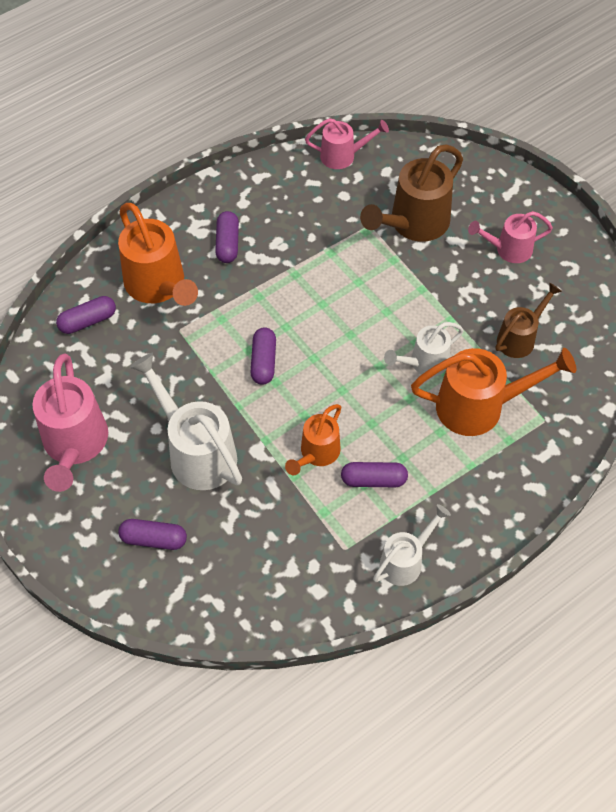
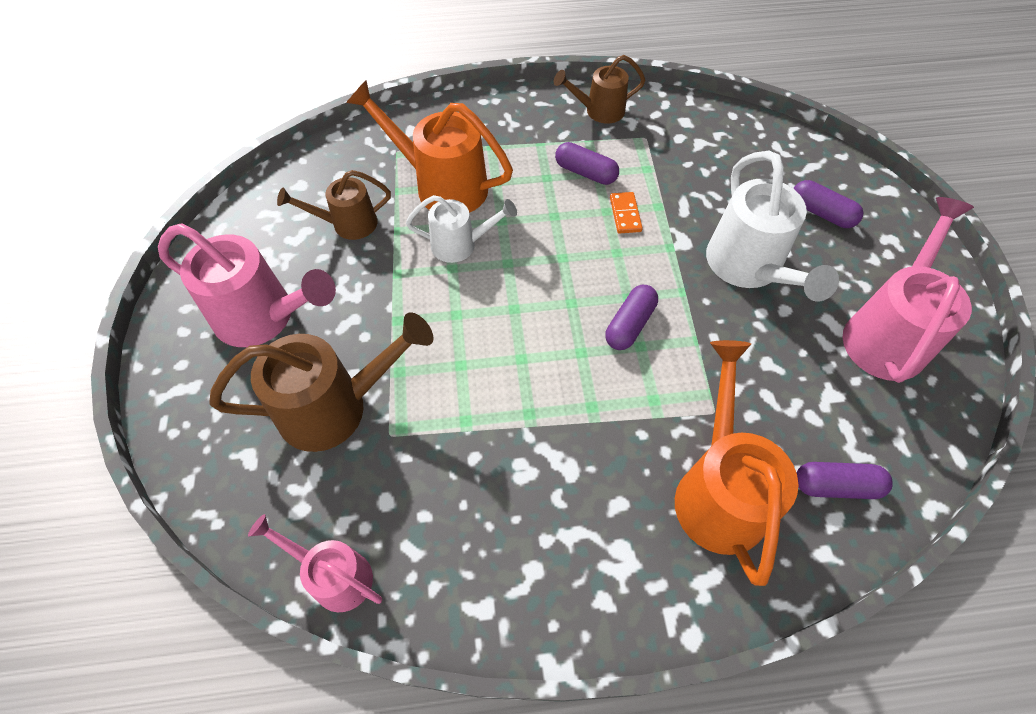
camera: 150 degrees left, 0 degrees up
(227, 243) = (592, 509): purple capsule -> none
(316, 454) = (625, 214): orange watering can -> orange domino
(405, 561) = (599, 111): white watering can -> brown watering can
(508, 249) = (264, 317): pink watering can -> pink watering can, size x1.67

